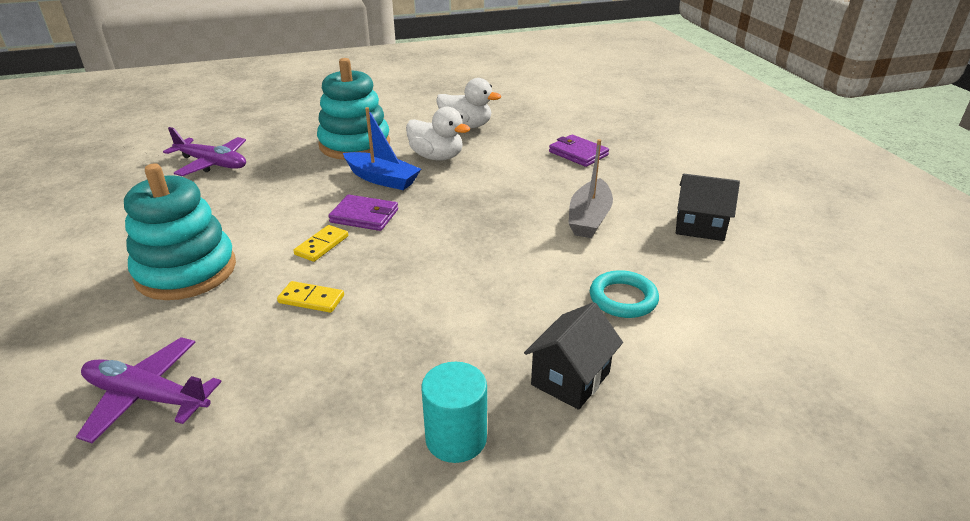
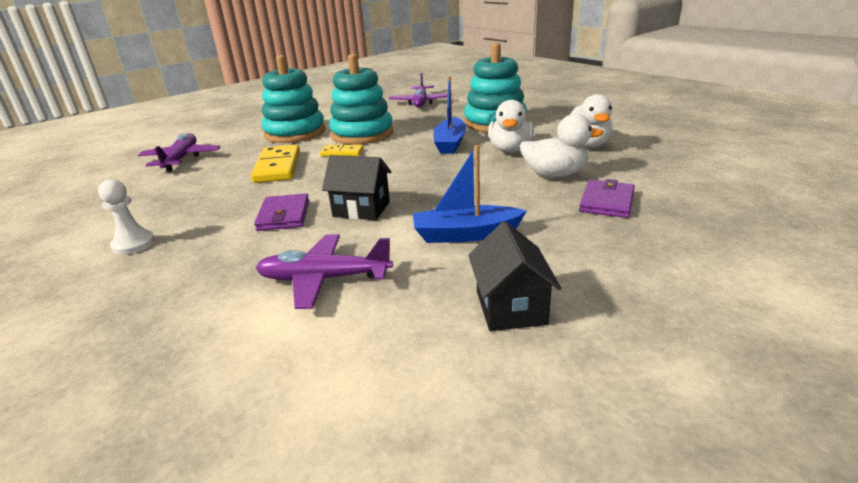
camera: 70 degrees right, 5 degrees down
(273, 222) = (362, 134): none -> turquoise stacking toy
(311, 299) = (277, 167): yellow domino -> yellow domino, size x1.80
(364, 216) = (390, 153): purple wallet -> purple wallet (284, 215)
(456, 438) = (134, 244): turquoise cylinder -> white pawn
(512, 156) = (554, 175): none -> white duck
(570, 378) = (197, 274): black house -> black house (361, 209)
(589, 218) = (465, 234): grey boat -> blue boat
(623, 298) = (324, 279): turquoise ring -> purple plane

